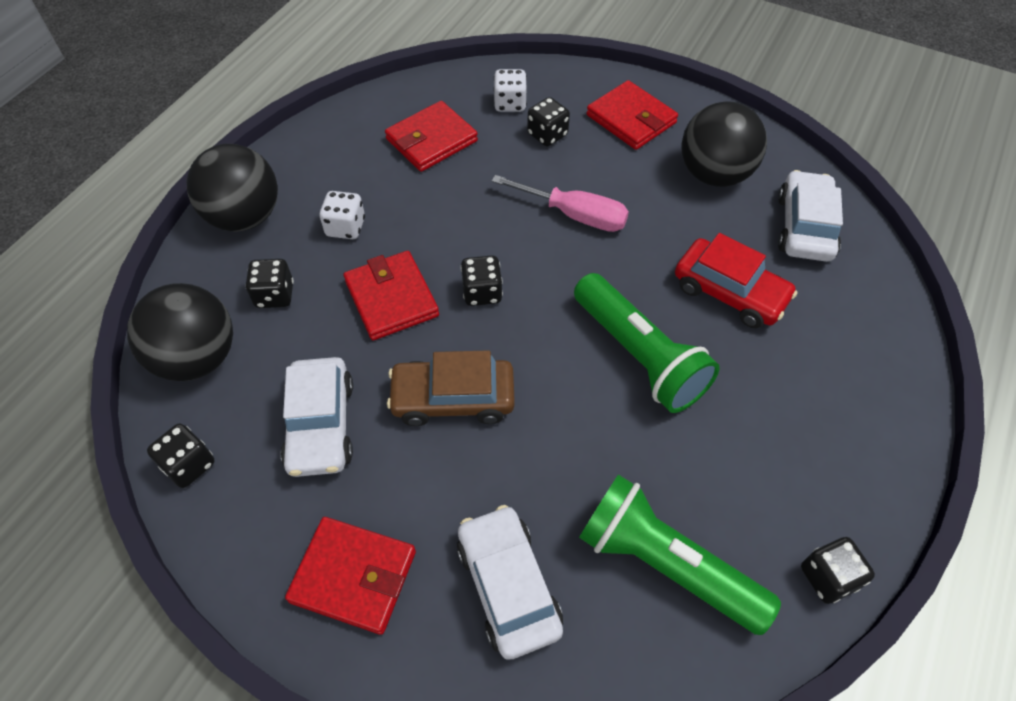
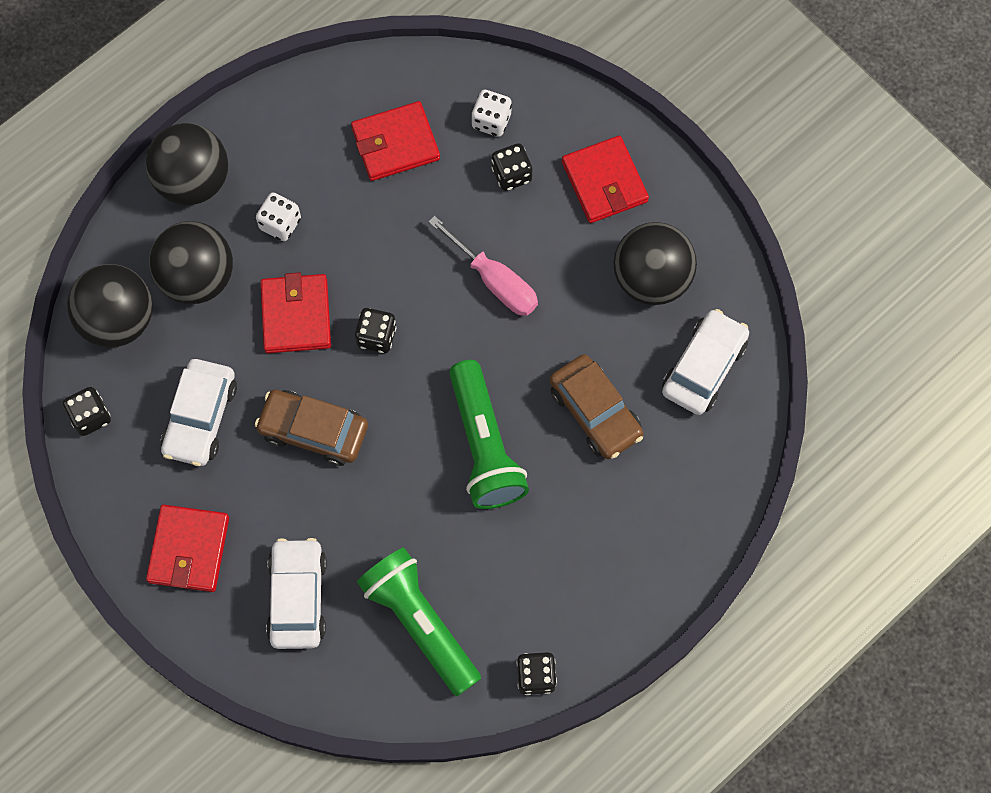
camera: 20 degrees right, 15 degrees up
(275, 295) = (197, 277): black dice -> black ball
(353, 576) = (189, 549): red wallet -> red wallet turned 60 degrees clockwise
(729, 292) = (595, 412): red car -> brown car

